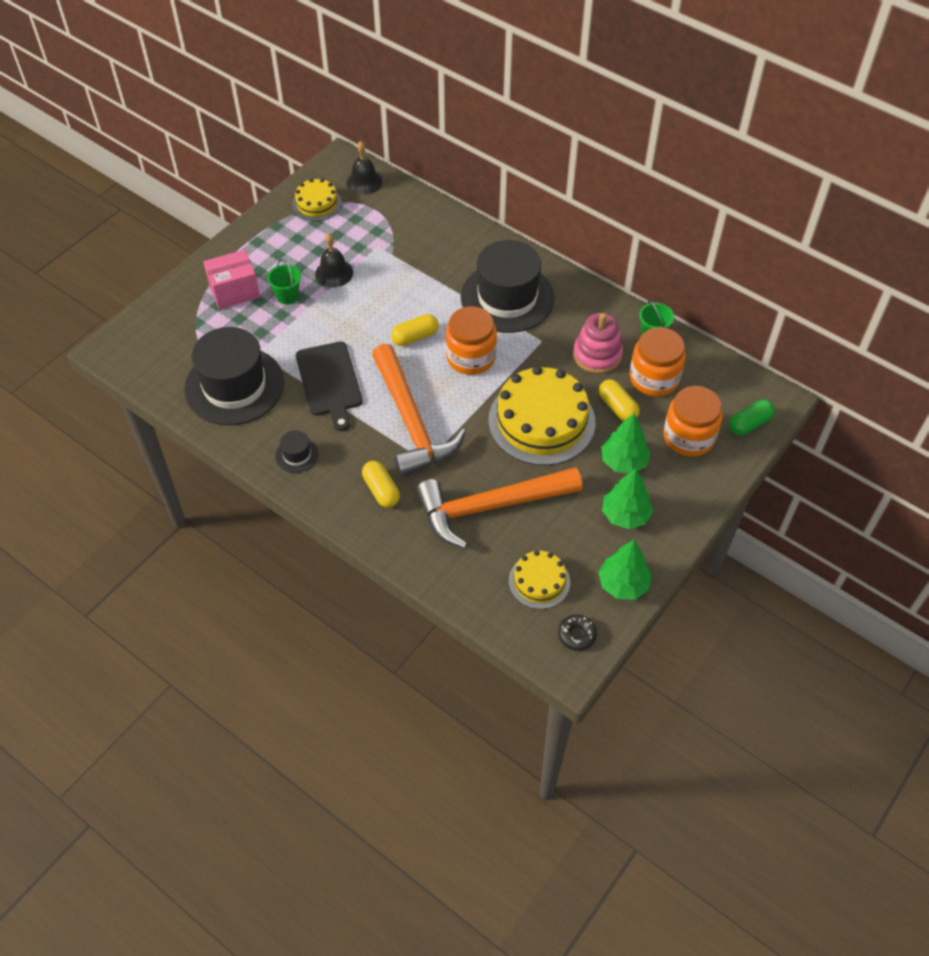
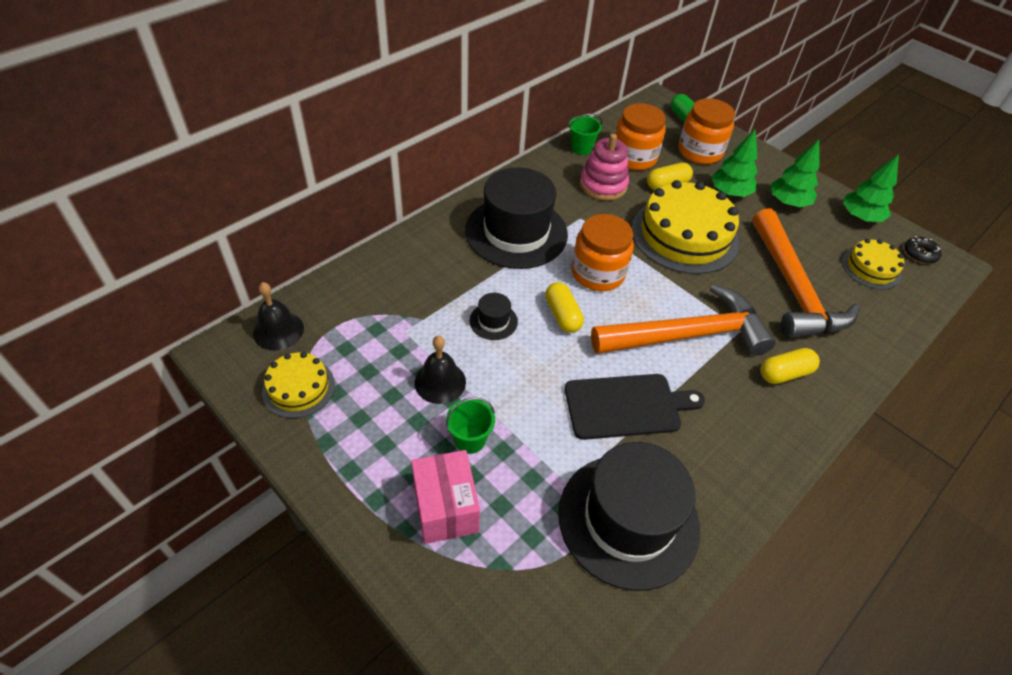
camera: 85 degrees left, 5 degrees down
(297, 455) = (742, 452): black hat -> black hat (493, 321)

